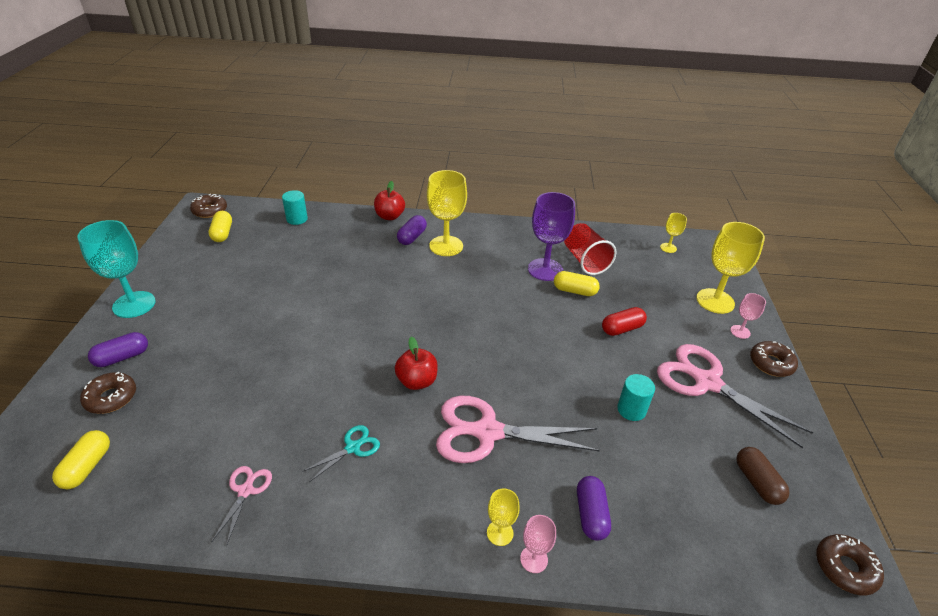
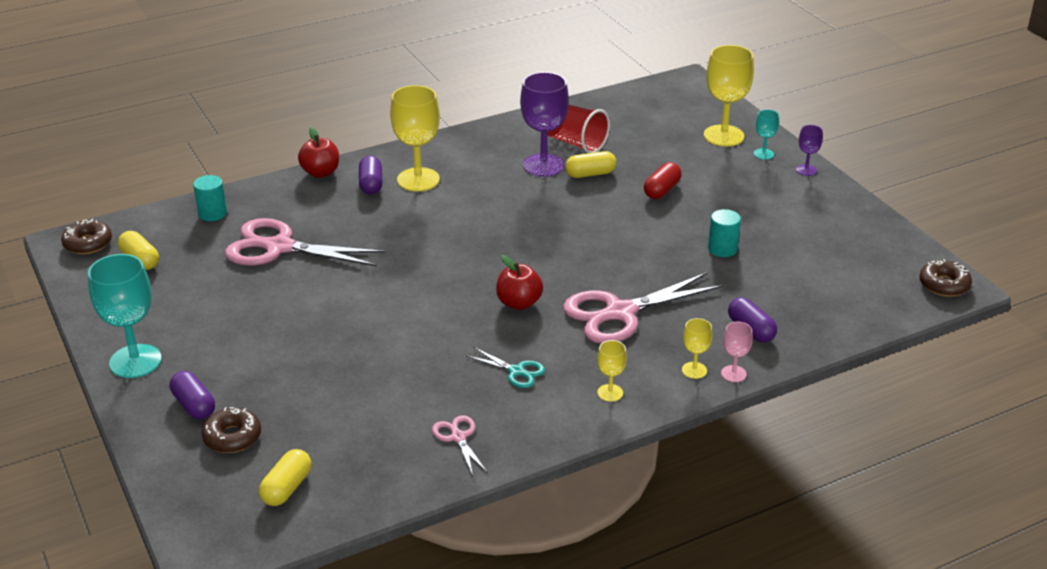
camera: 30 degrees left, 5 degrees down
(87, 467) = (287, 488): yellow capsule -> yellow capsule turned 45 degrees clockwise
(122, 357) = (194, 405): purple capsule -> purple capsule turned 60 degrees counterclockwise
(353, 447) = (516, 371): turquoise scissors -> turquoise scissors turned 105 degrees clockwise
(668, 248) = (644, 102): yellow goblet -> yellow goblet (610, 393)
(707, 382) = (766, 205): pink scissors -> pink scissors (279, 247)
(740, 332) = (763, 154): pink goblet -> turquoise goblet
(757, 482) = (853, 258): brown capsule -> none
(771, 363) = (806, 170): brown donut -> purple goblet

